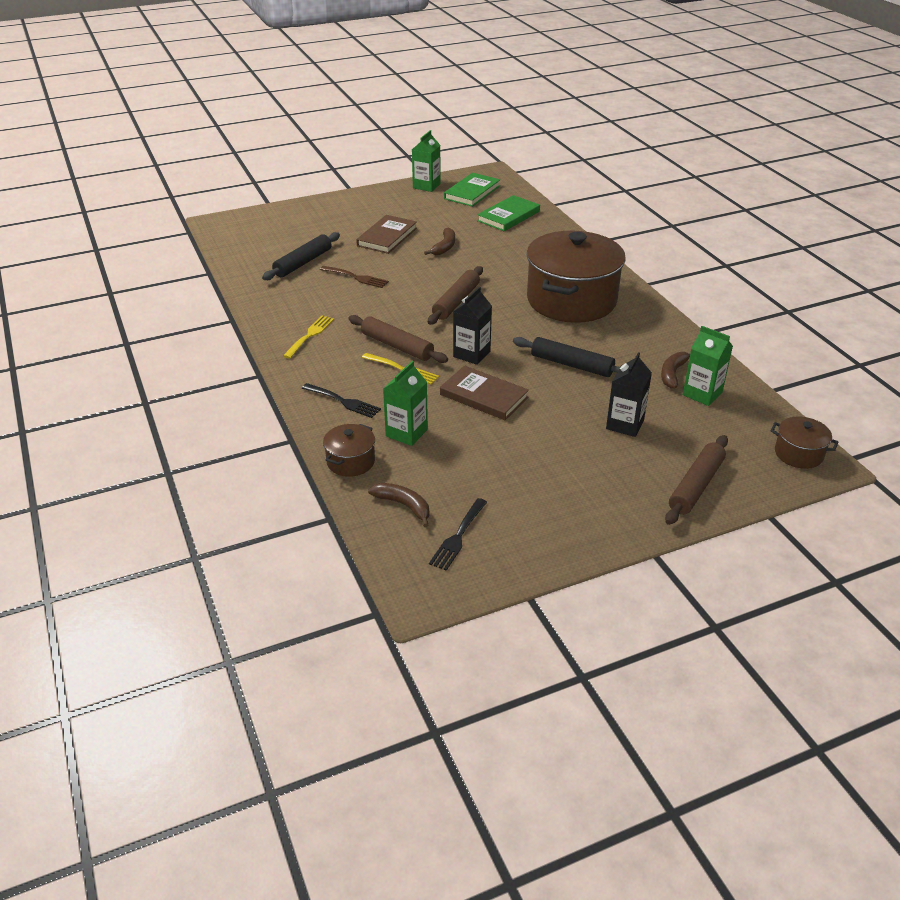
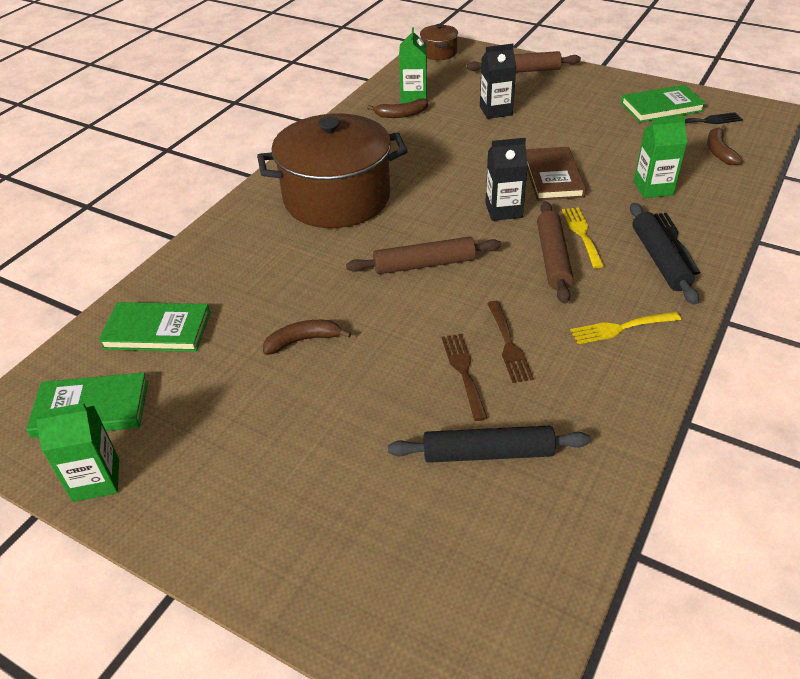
camera: 125 degrees left, 5 degrees up
(351, 461) = (725, 195): brown pot -> none
(353, 297) = (509, 345): none -> brown fork
(387, 237) = (325, 413): brown book -> none
(516, 528) = (661, 107): none -> green book
(571, 365) = (449, 157): black rolling pin -> black rolling pin (659, 259)

